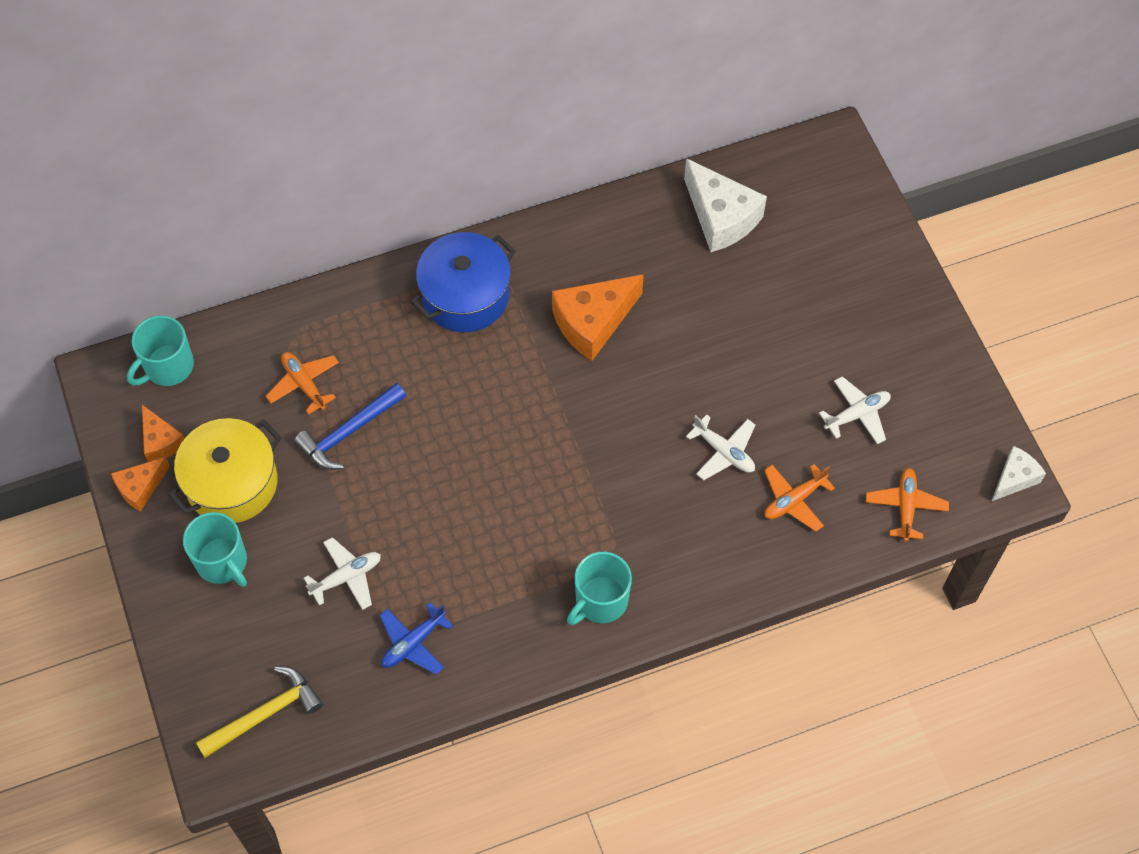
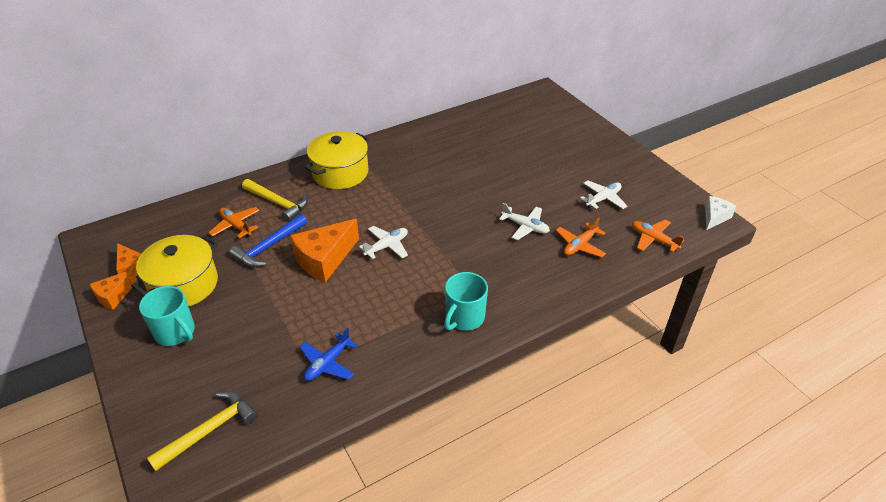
camera: 10 degrees left, 20 degrees down
(168, 366) = (139, 228): turquoise mug -> none
(346, 577) = (272, 329): white plane -> white plane (387, 246)
(366, 347) = (278, 203): none -> yellow hammer
(465, 296) = (340, 173): blue pot -> yellow pot
(593, 322) = (424, 176): orange cheese -> orange cheese (324, 259)
(720, 217) = (489, 124): white cheese -> none
(905, 507) = (653, 239): orange plane -> orange plane turned 45 degrees counterclockwise

